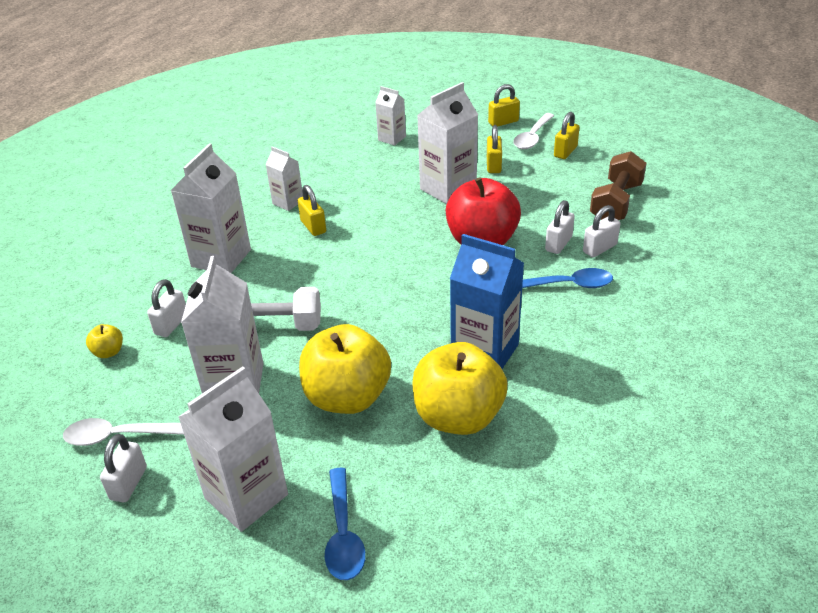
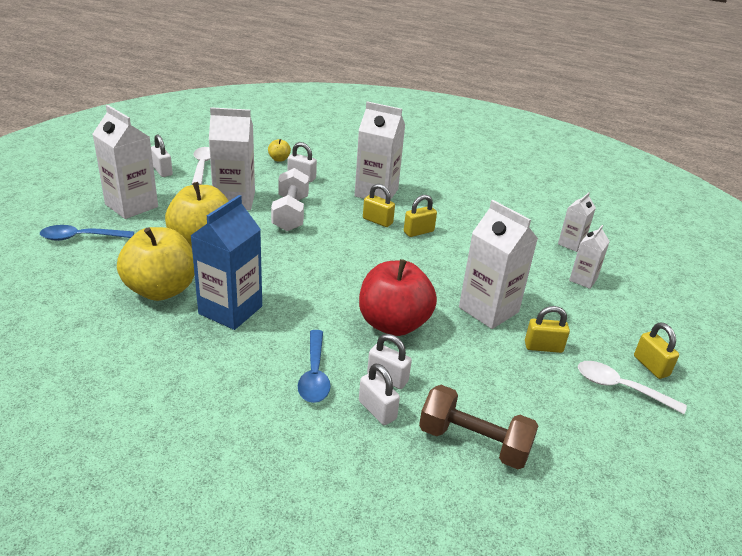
camera: 85 degrees right, 5 degrees down
(129, 483) = (162, 171): white padlock -> white padlock turned 45 degrees clockwise
(288, 202) = (455, 220): white carton -> white carton (571, 244)
(565, 152) = (591, 414): yellow padlock -> yellow padlock (377, 221)

